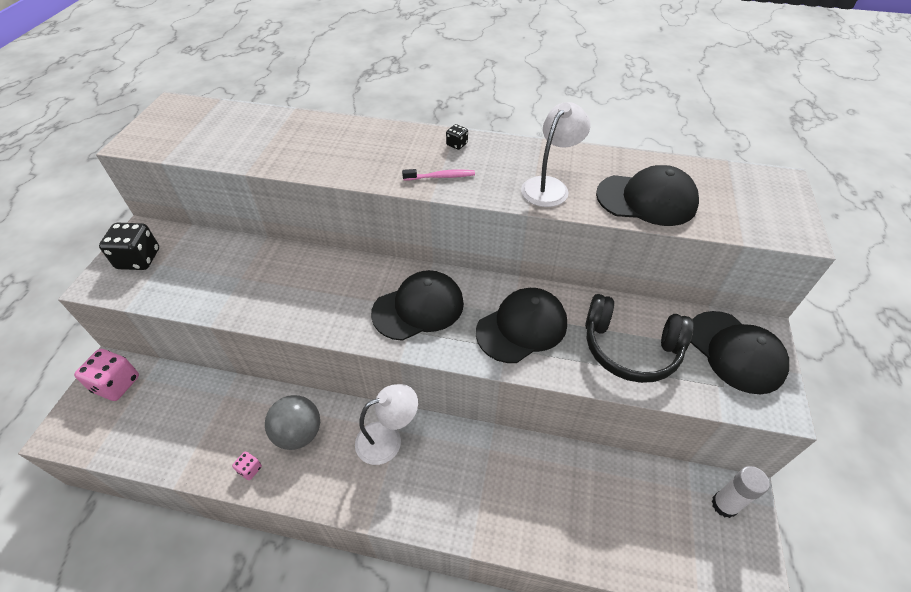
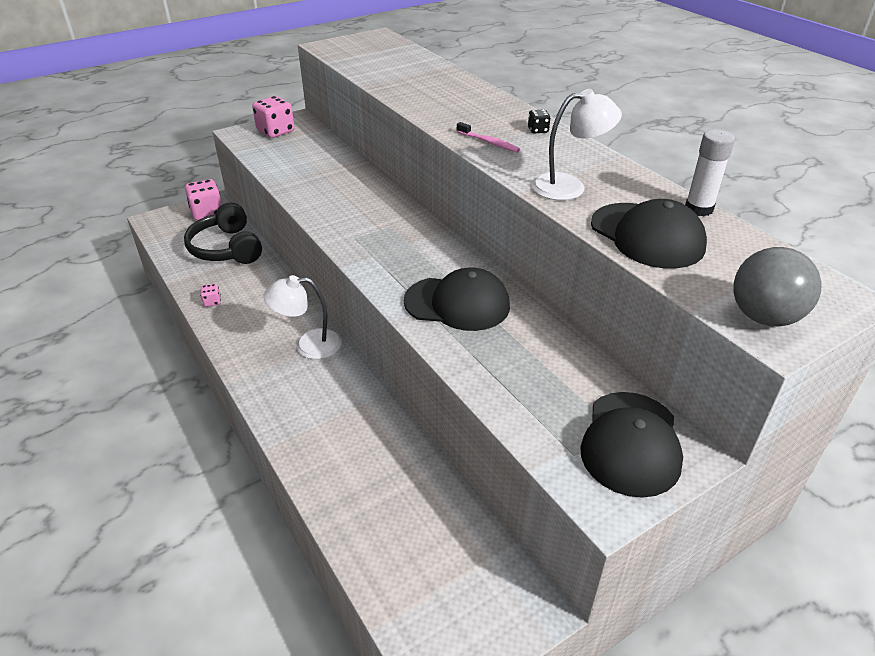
camera: 45 degrees right, 10 degrees down
(139, 259) = (275, 131): black dice -> pink dice
(299, 433) = (262, 303): grey ball -> grey ball (764, 317)
(388, 439) = (308, 345): white lamp -> white lamp turned 150 degrees clockwise
(418, 308) = (399, 247): black cap -> none
(630, 348) = (527, 373): black headphones -> black headphones (226, 248)
(724, 505) = (504, 596): white glue stick -> white glue stick (698, 209)

